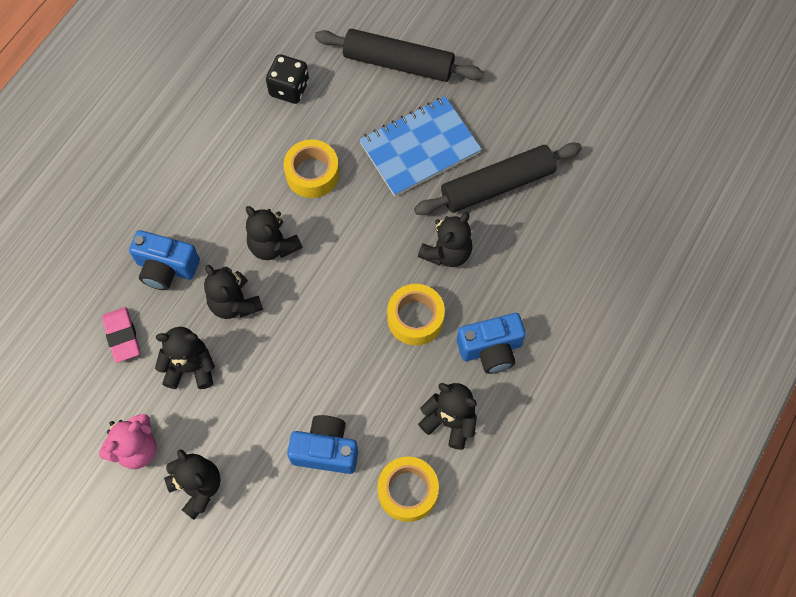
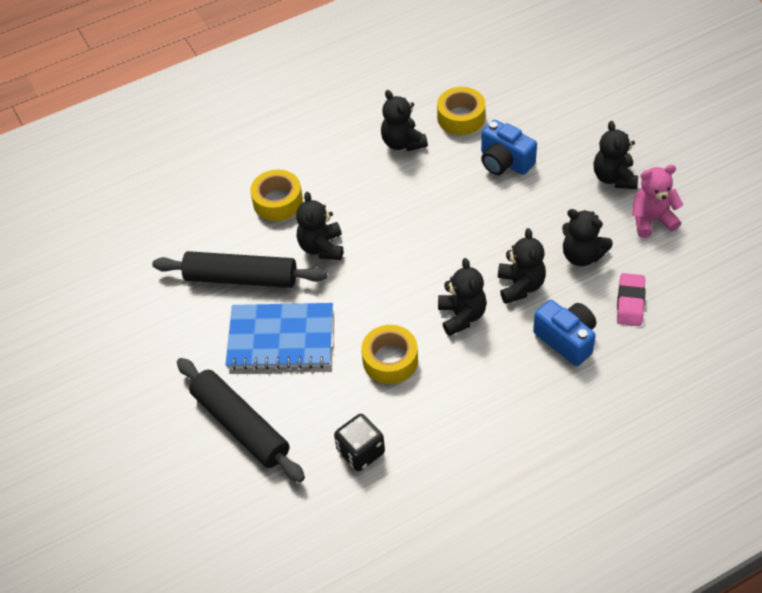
camera: 145 degrees left, 15 degrees down
(415, 318) = (380, 214): yellow tape -> yellow tape (278, 201)
(447, 252) = (321, 247): black teddy bear -> black teddy bear turned 75 degrees counterclockwise
(491, 349) = (339, 171): blue camera -> none

